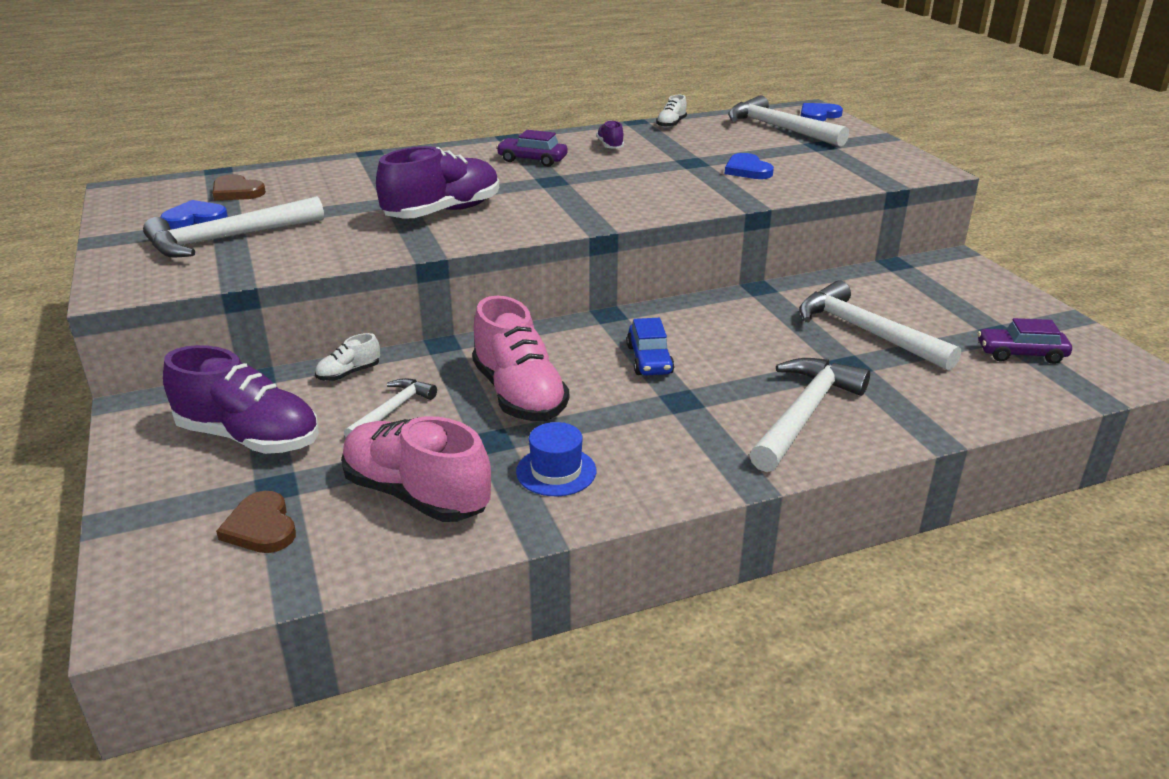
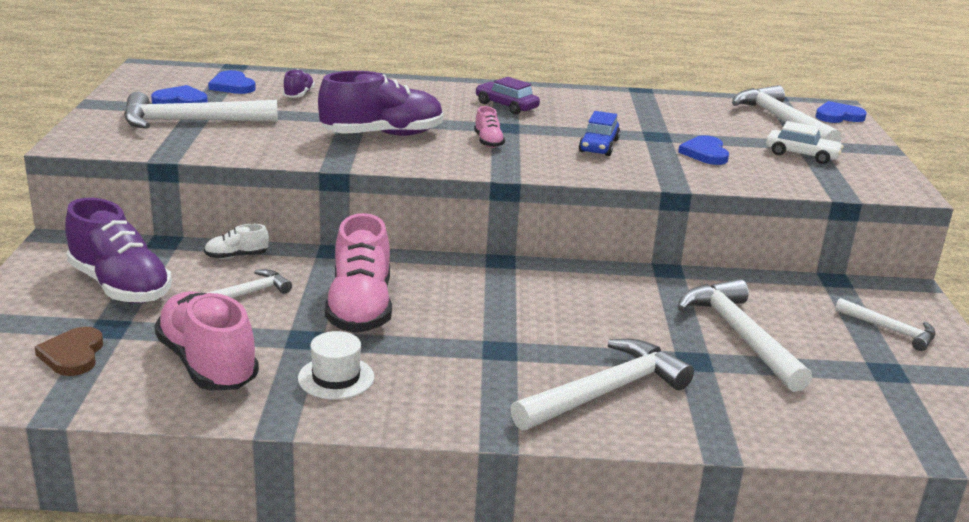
camera: 20 degrees right, 5 degrees down
(236, 192) = (232, 86): brown heart -> blue heart
(550, 198) = (488, 142): none -> pink shoe
(556, 471) = (336, 378): blue hat -> white hat
(610, 146) = (592, 107): purple shoe -> purple shoe (298, 95)
(649, 360) = (502, 308): blue car -> blue car (599, 146)
(671, 124) = (673, 98): white shoe -> none
(824, 155) = (801, 155): none -> white car
(971, 297) = (890, 330): none -> white hammer
(1021, 354) = (891, 396): purple car -> none

